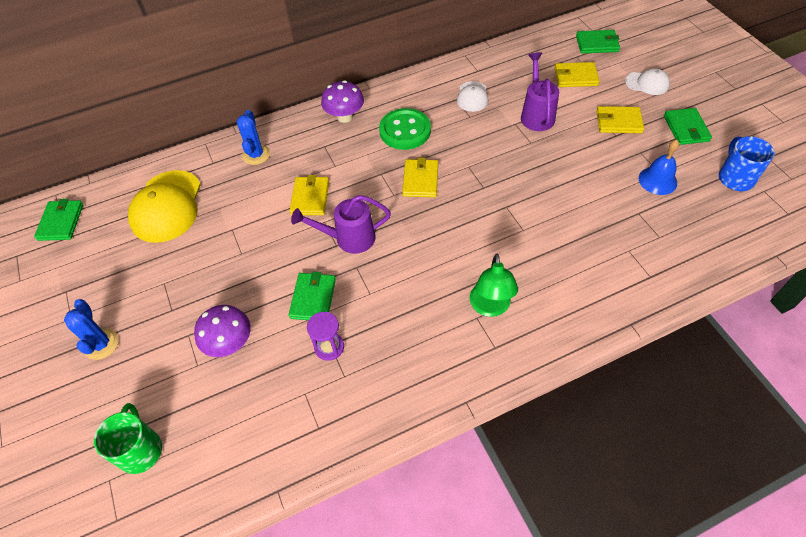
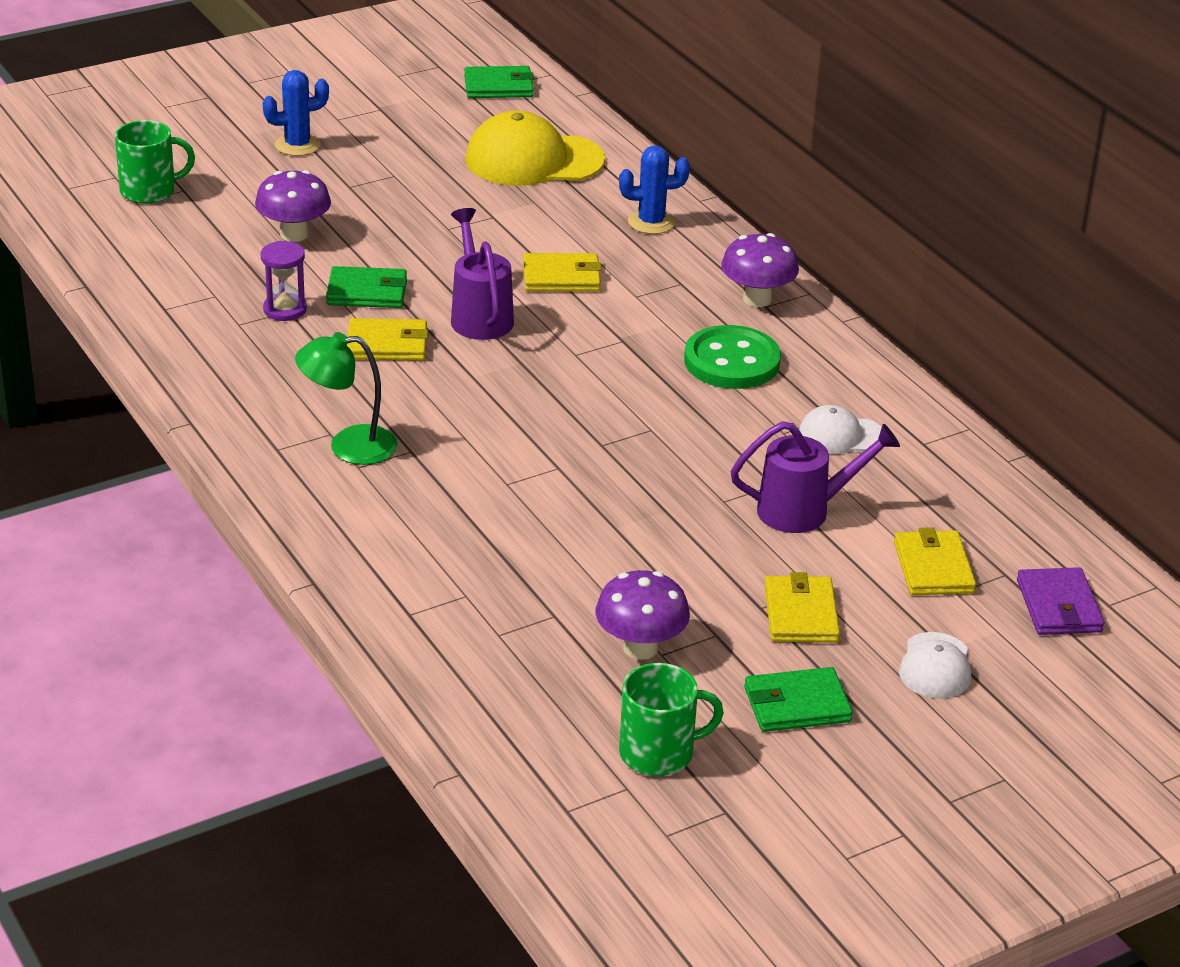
camera: 80 degrees right, 20 degrees down
(420, 180) = (612, 379): yellow wallet -> yellow wallet (387, 344)
(597, 44) = (1059, 606): green wallet -> purple wallet
(657, 180) = (640, 648): blue bell -> purple mushroom
(735, 178) = (658, 753): blue mug -> green mug

